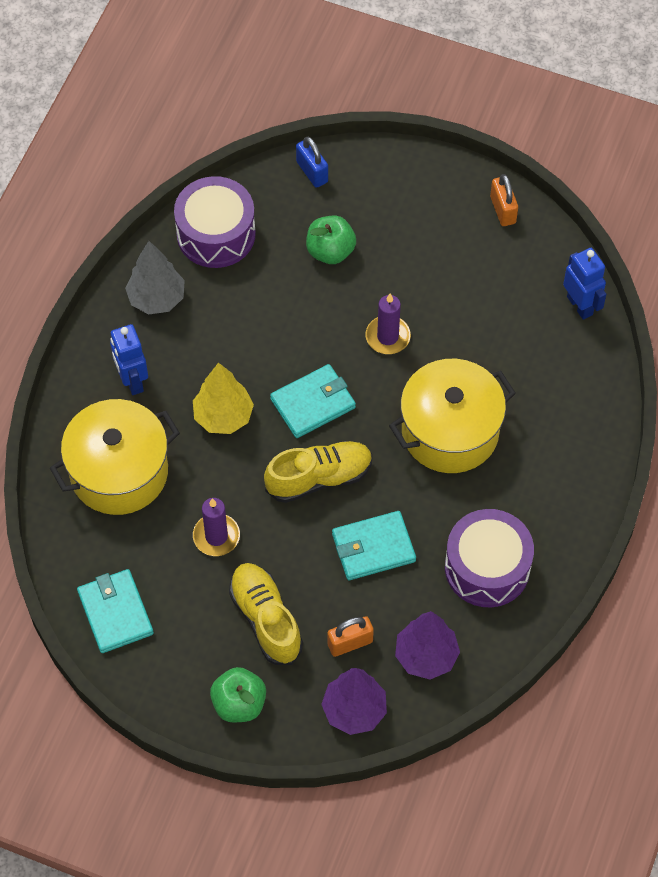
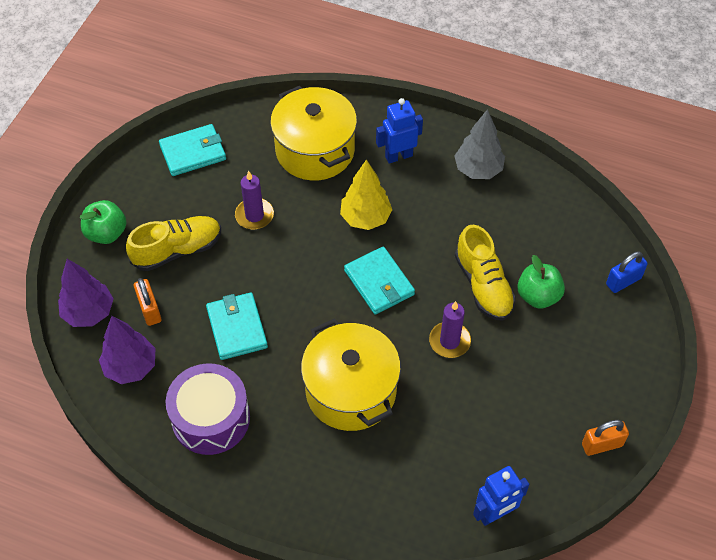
camera: 90 degrees right, 5 degrees down
(216, 234) = (547, 209): purple drum -> none
(319, 478) = (306, 287): yellow shoe -> yellow shoe (483, 285)

